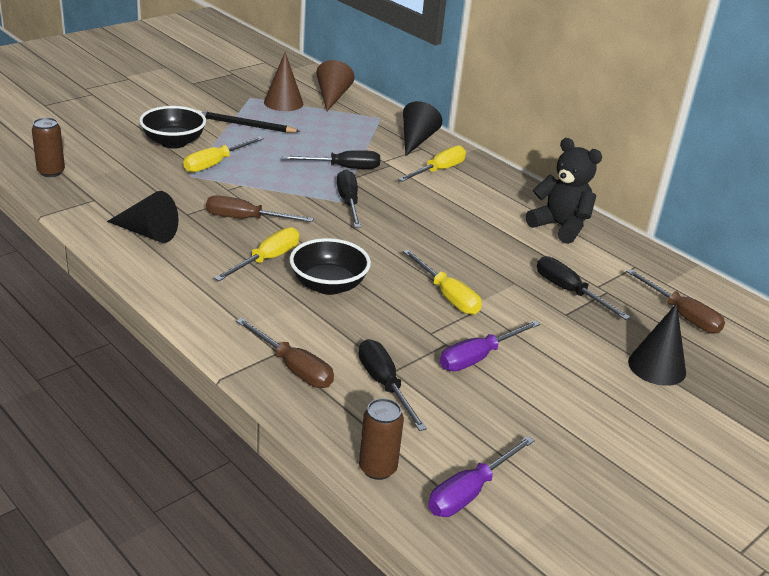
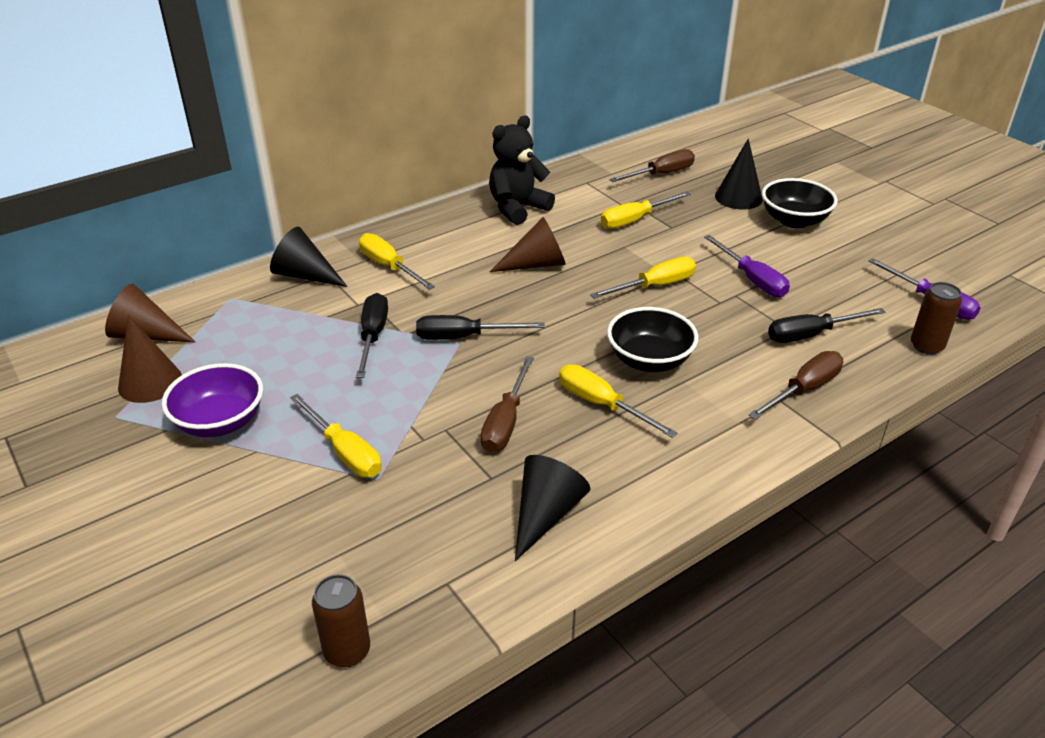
camera: 80 degrees left, 5 degrees up
(173, 142) = (263, 500): black bowl -> black bowl (794, 220)
(245, 125) = (220, 422): black pencil -> purple bowl
(464, 235) = (536, 264): none -> brown cone
(569, 291) = (635, 220): black screwdriver -> yellow screwdriver

